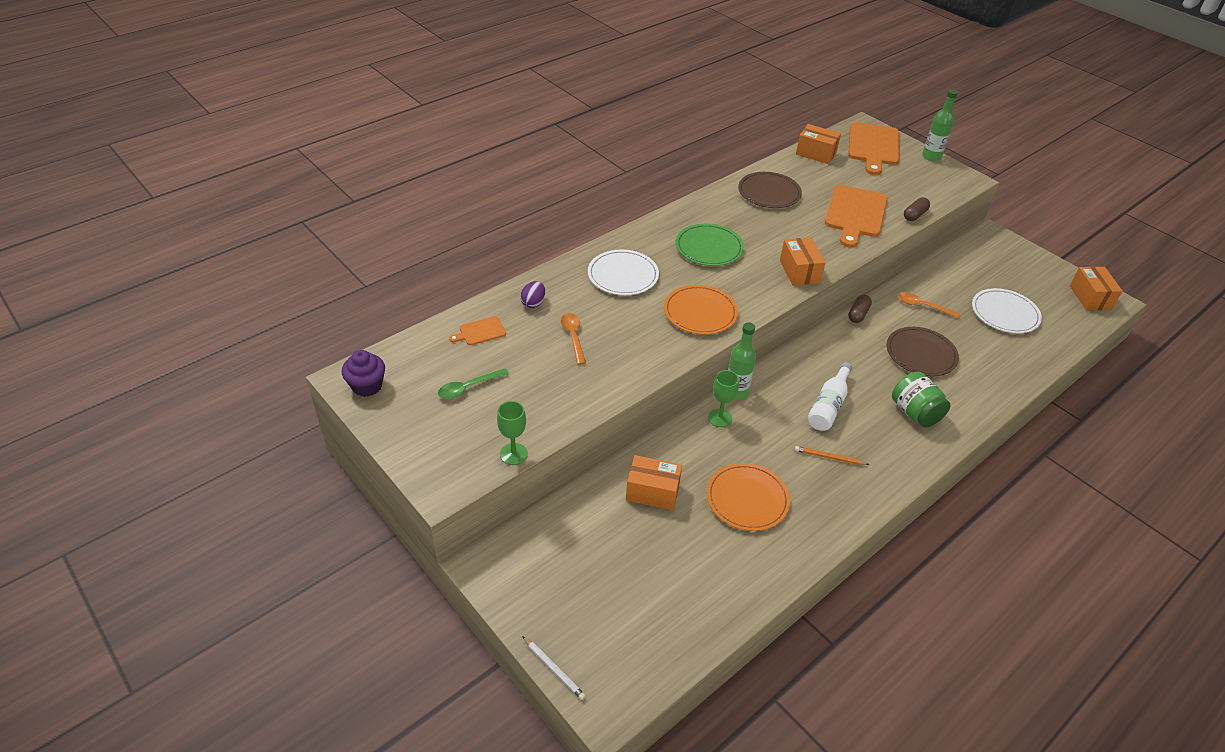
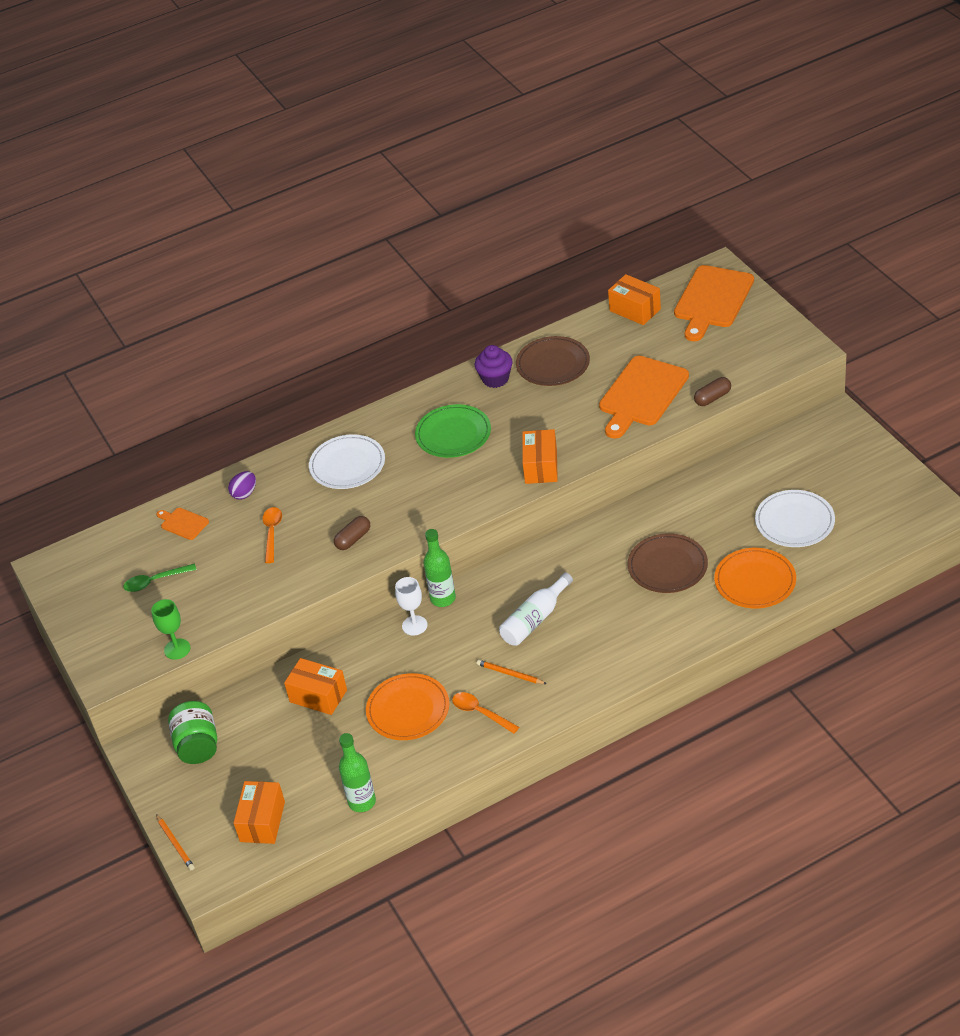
camera: 20 degrees right, 0 degrees up
(367, 386) = (63, 575): purple cupcake -> purple cupcake (495, 379)
(480, 332) = (183, 523): orange cutting board -> orange cutting board turned 45 degrees clockwise
(553, 669) = (175, 843): white pencil -> orange pencil
(700, 312) = (411, 511): orange plate -> orange plate (755, 581)
(720, 418) = (414, 625): green goblet -> white goblet
(858, 314) = (619, 515): brown capsule -> brown capsule (353, 539)
(915, 412) = (626, 632): green jar -> green jar (198, 745)
(923, 306) = (700, 508): orange spoon -> orange spoon (480, 713)
(931, 157) = (778, 316): green bottle -> green bottle (362, 802)
(1090, 297) = (913, 505): orange box -> orange box (262, 821)

